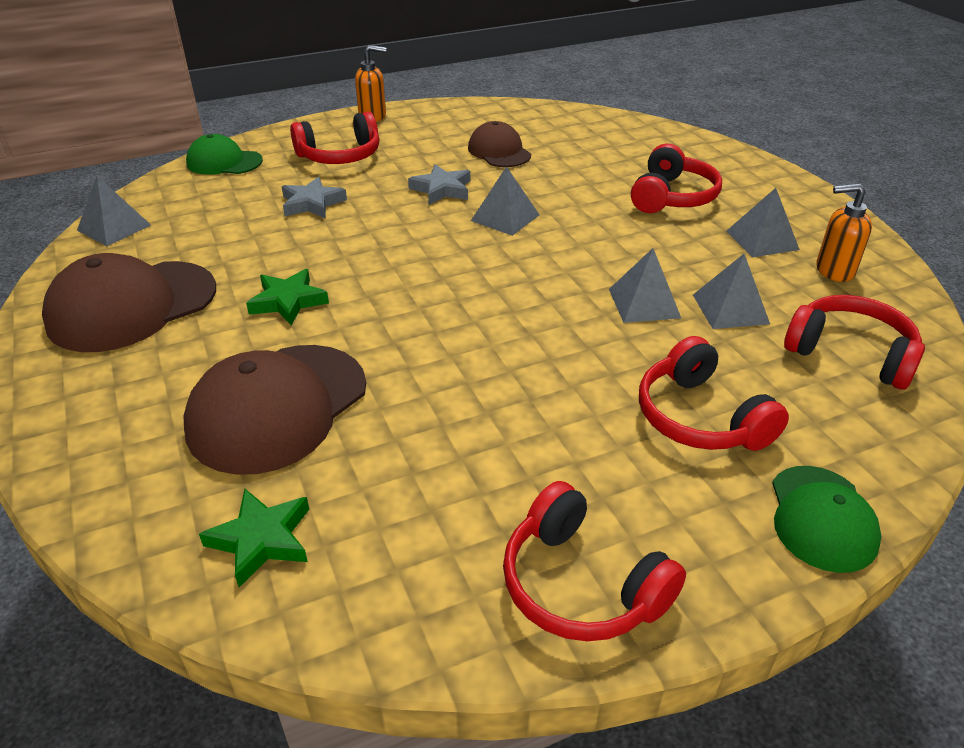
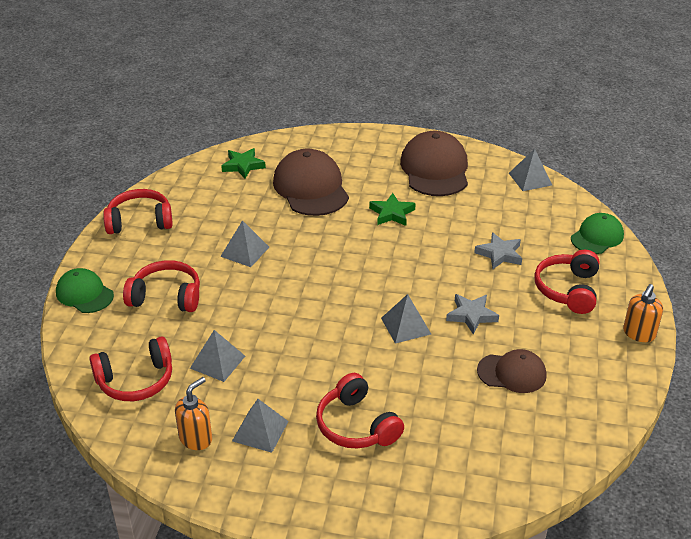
camera: 125 degrees right, 0 degrees up
(644, 303) = (259, 331): grey pyramid -> grey pyramid (244, 251)

